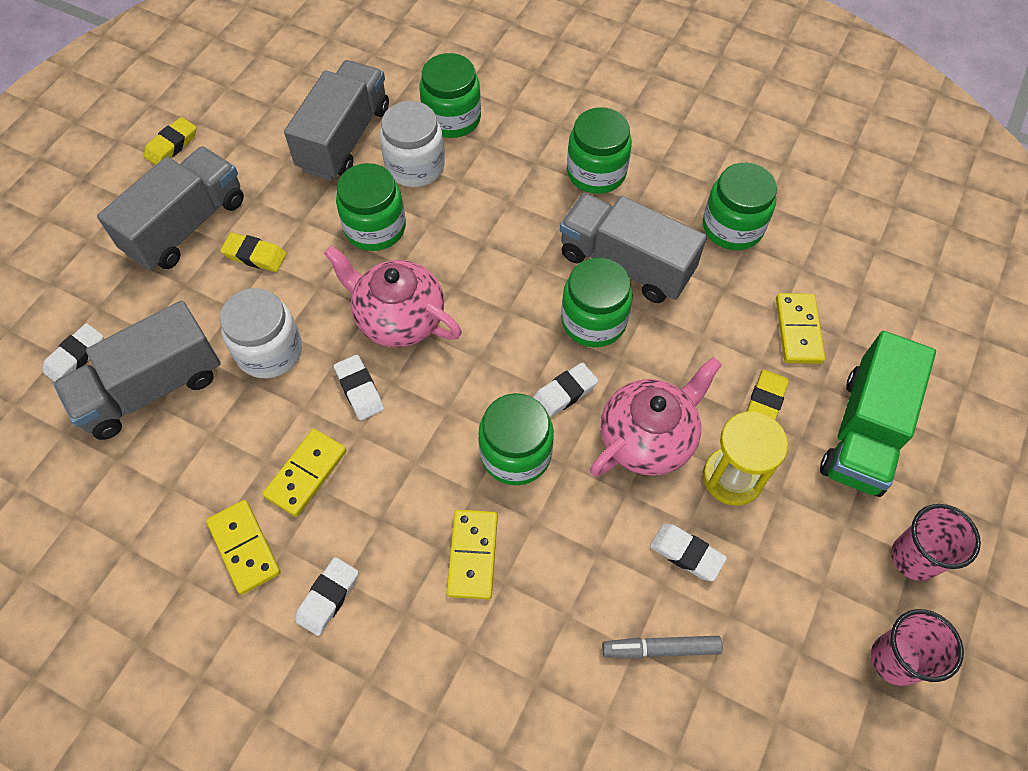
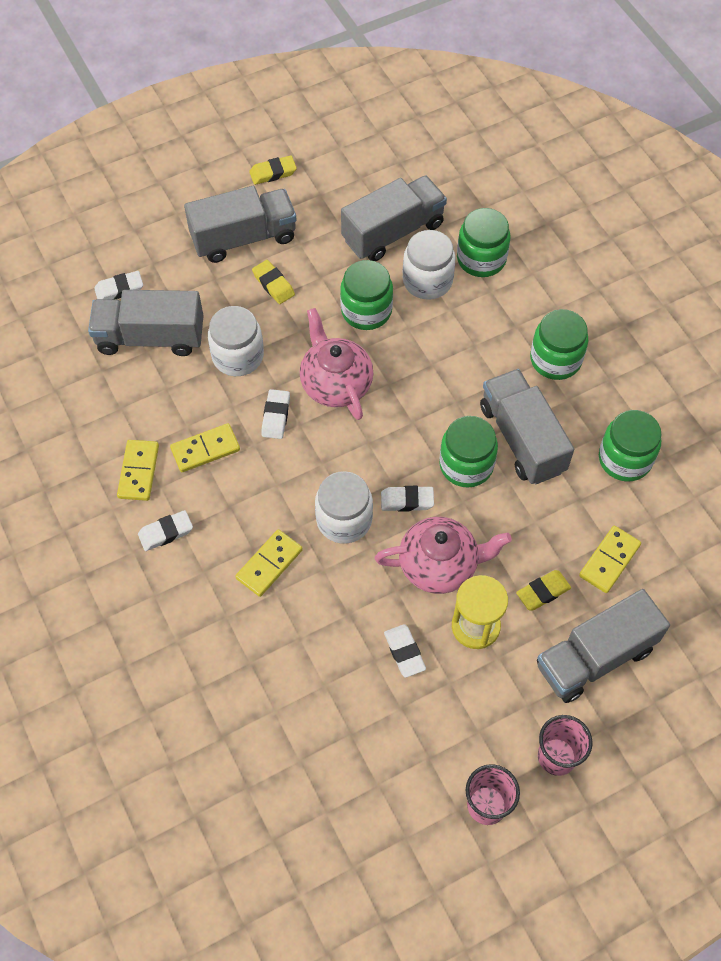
camera: 35 degrees right, 0 degrees up
(516, 454) = (344, 520): green jar -> white jar
(660, 649) = (341, 696): grey marker -> none
(864, 432) = (595, 657): green truck -> grey truck

